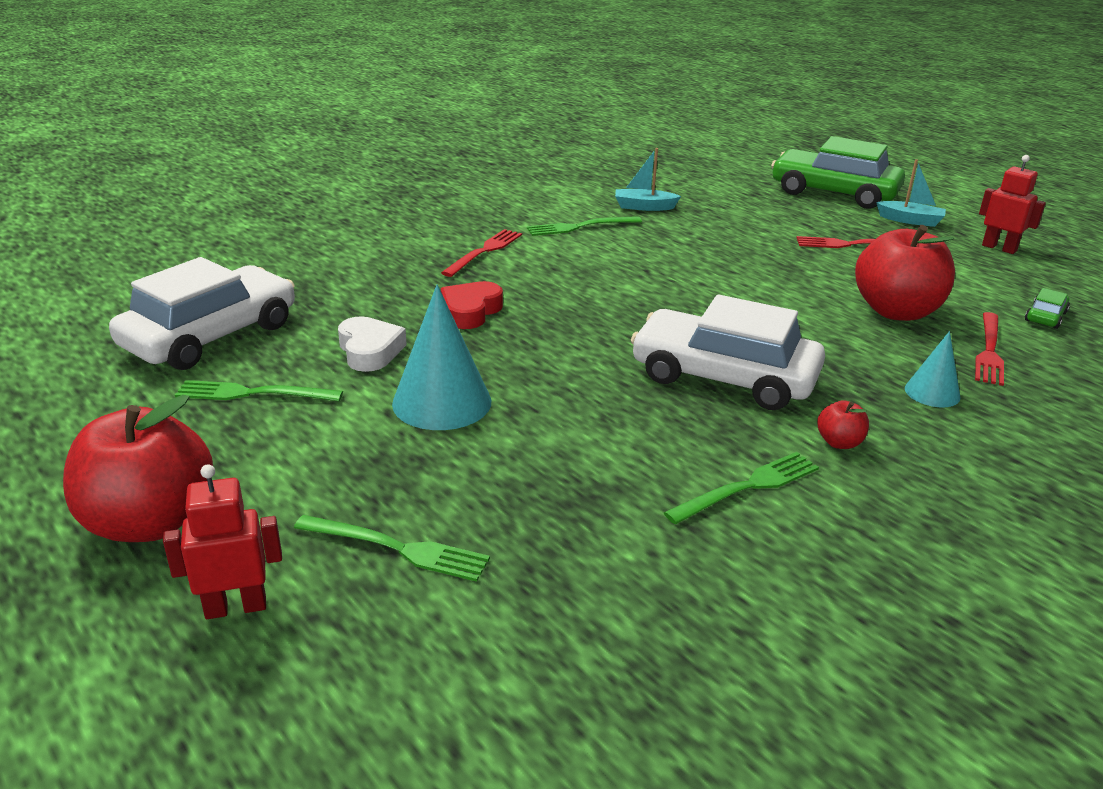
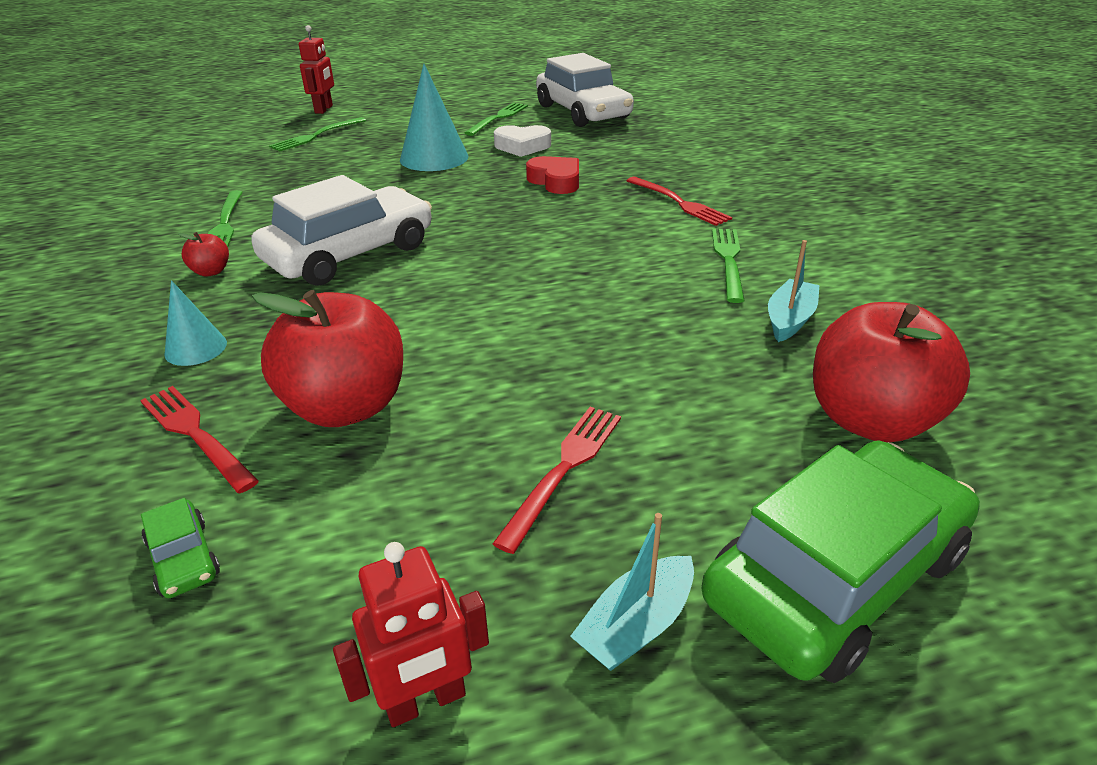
camera: 115 degrees right, 5 degrees up
(150, 522) = (403, 99): red apple -> red apple (870, 420)

